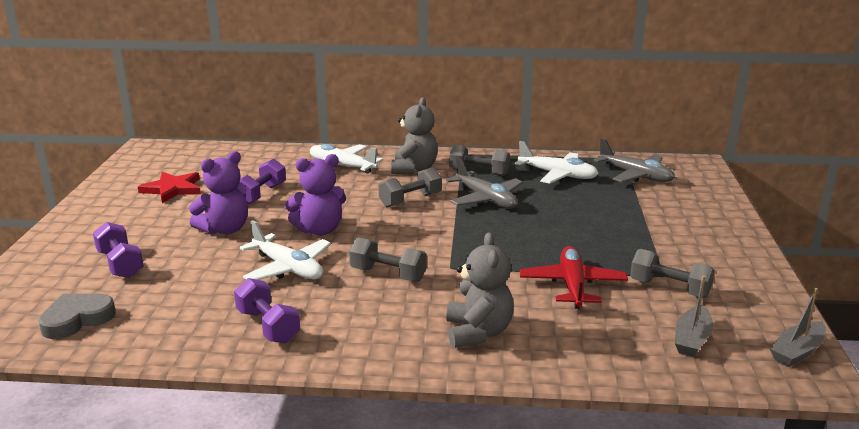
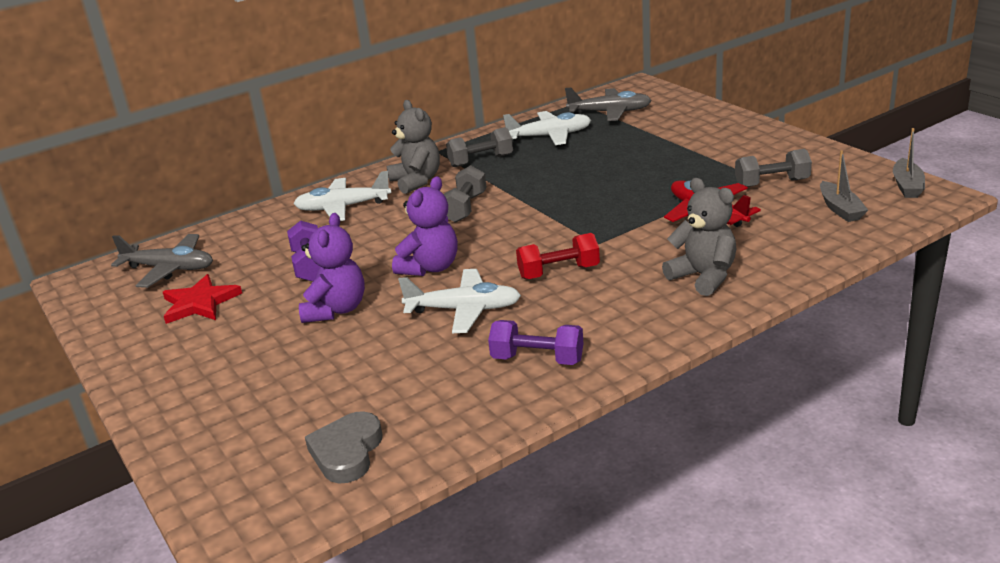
camera: 35 degrees left, 5 degrees up
(120, 264) = (289, 389): purple dumbbell -> none
(388, 274) = (559, 272): grey dumbbell -> red dumbbell
(486, 199) = (528, 179): grey plane -> grey plane (170, 269)

